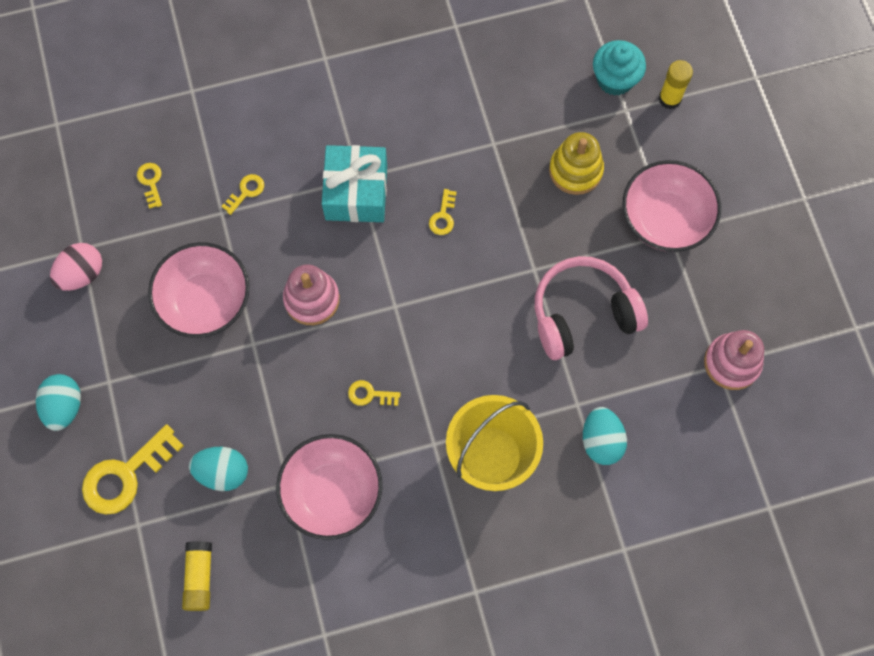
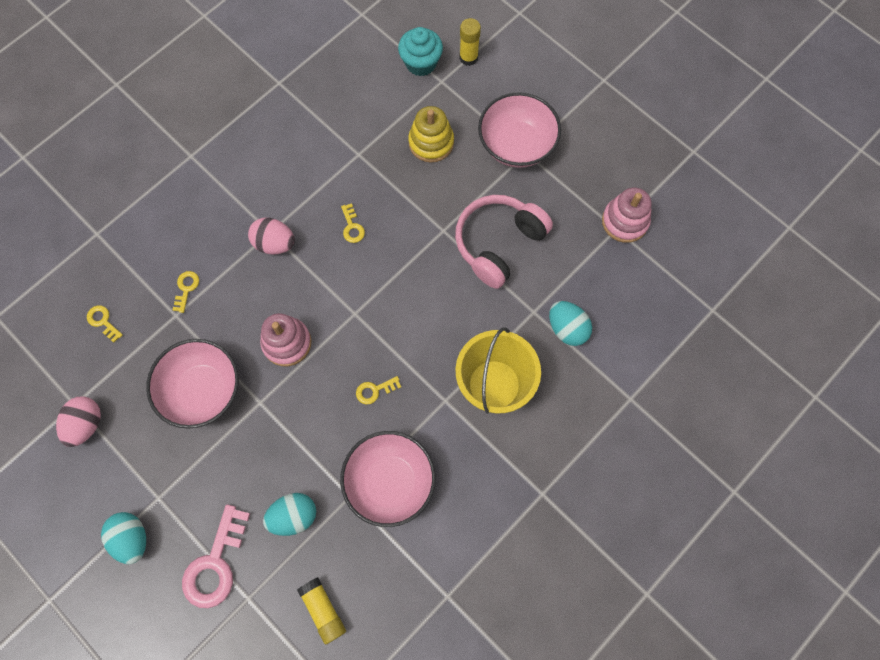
camera: 30 degrees left, 0 degrees up
(126, 475) = (215, 564): yellow key -> pink key
(356, 192) = (274, 243): turquoise gift -> pink egg

